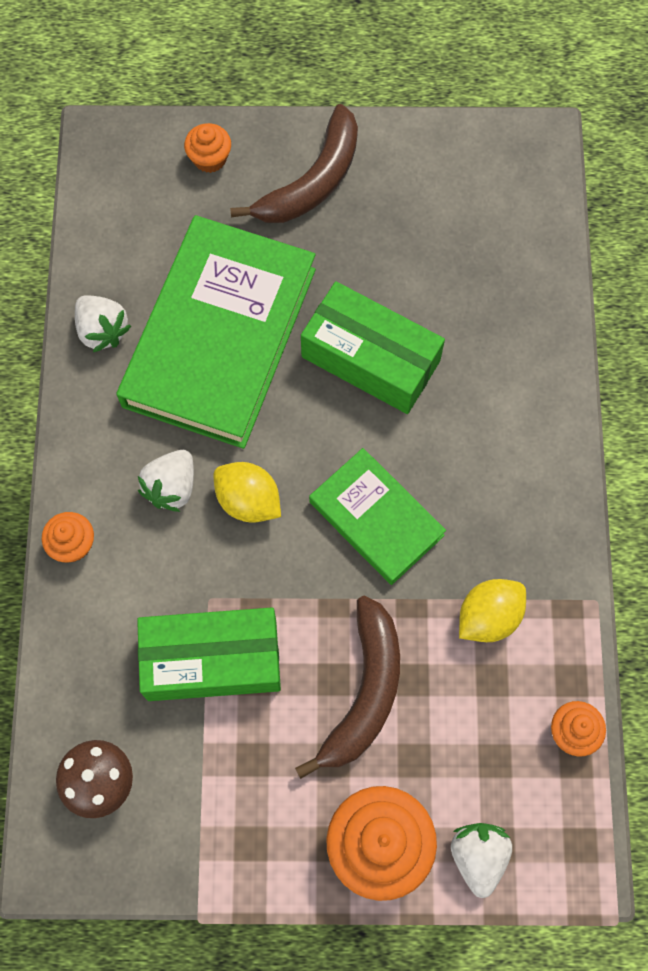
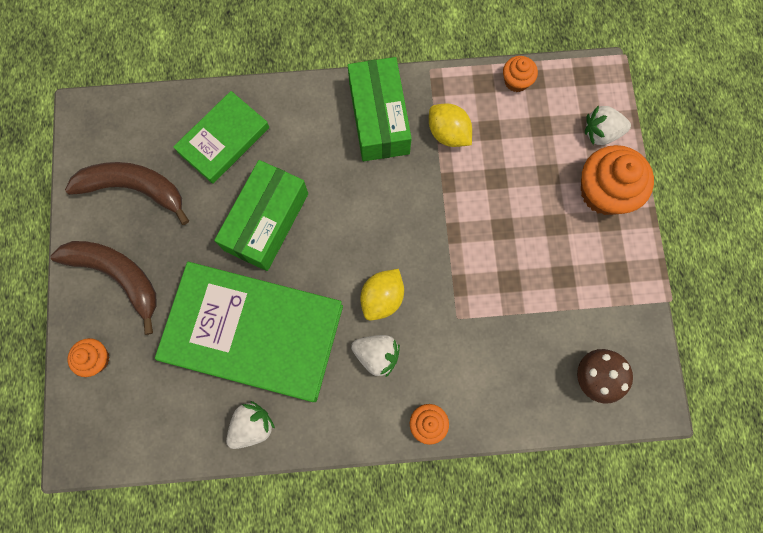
camera: 95 degrees left, 5 degrees up
(212, 660) = (500, 311): green box -> green box (379, 118)
(364, 692) = (509, 208): brown banana -> brown banana (134, 189)
(376, 518) = (387, 209): green book -> green book (223, 140)

